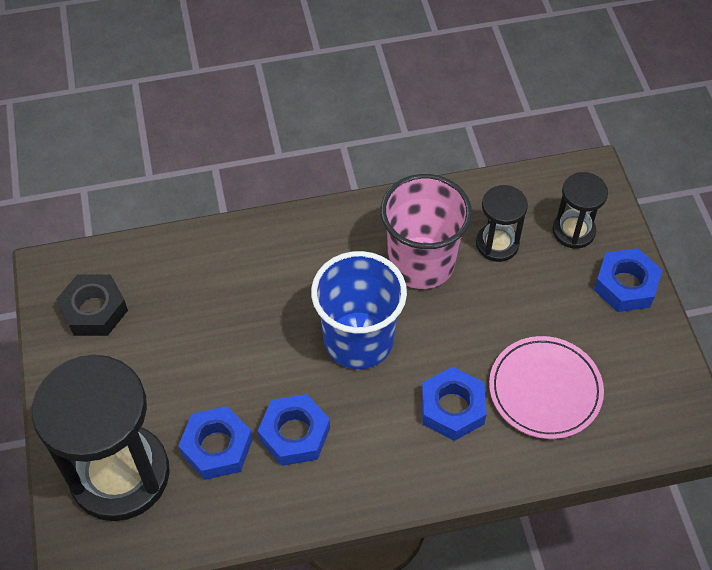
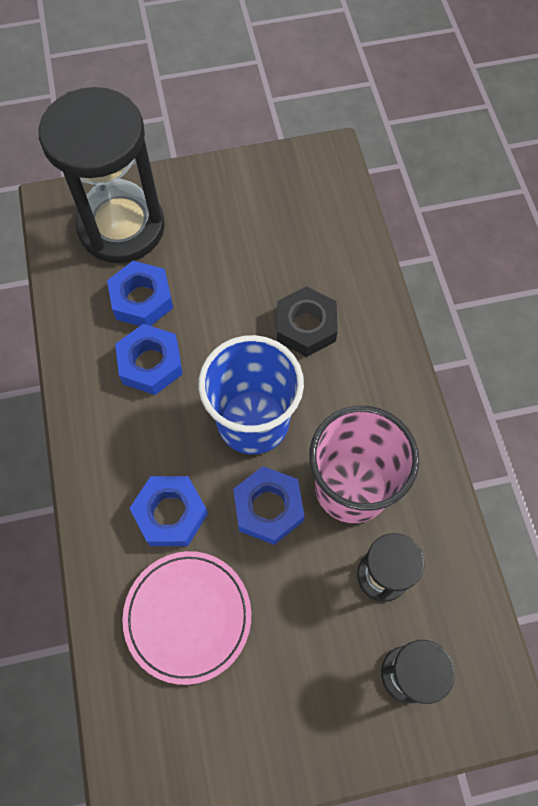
camera: 90 degrees right, 10 degrees up
(94, 310) = (287, 192): black nut -> black nut (306, 326)
(625, 285) = (329, 734): blue nut -> blue nut (268, 508)

